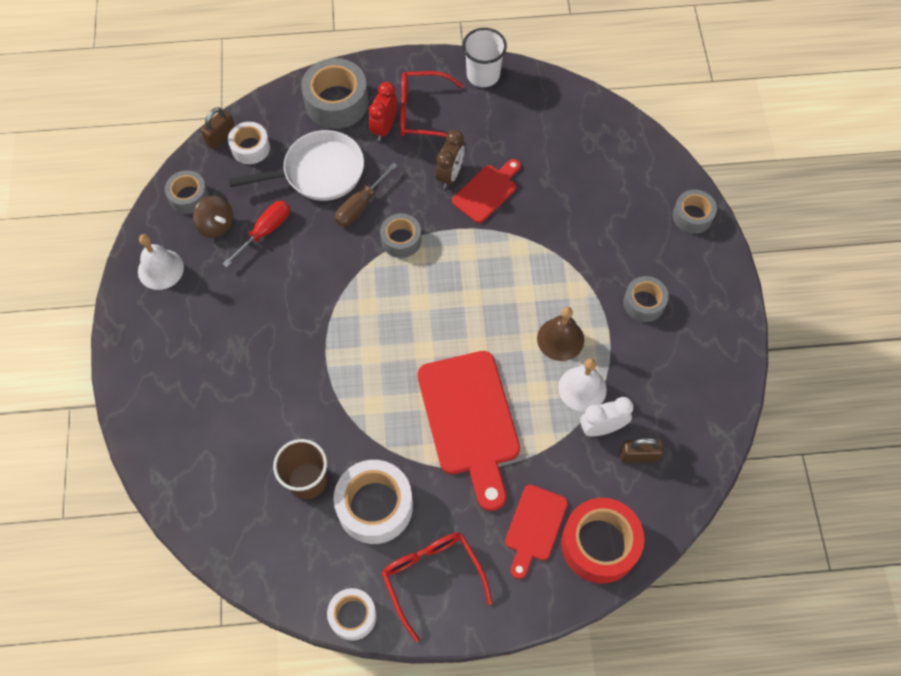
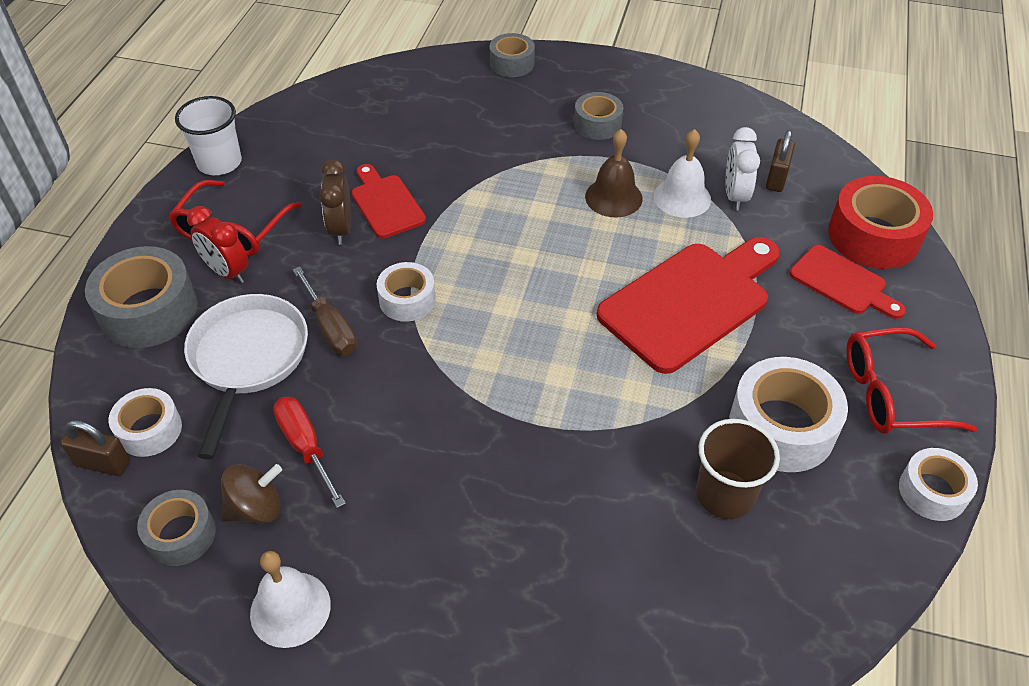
camera: 70 degrees left, 15 degrees down
(221, 137) = (103, 463): brown padlock -> brown padlock turned 45 degrees counterclockwise
(401, 240) = (407, 300): grey tape -> white tape
(450, 175) = (341, 229): brown clock -> brown clock turned 135 degrees counterclockwise
(470, 420) = (690, 302): red cutting board -> red cutting board turned 45 degrees counterclockwise

